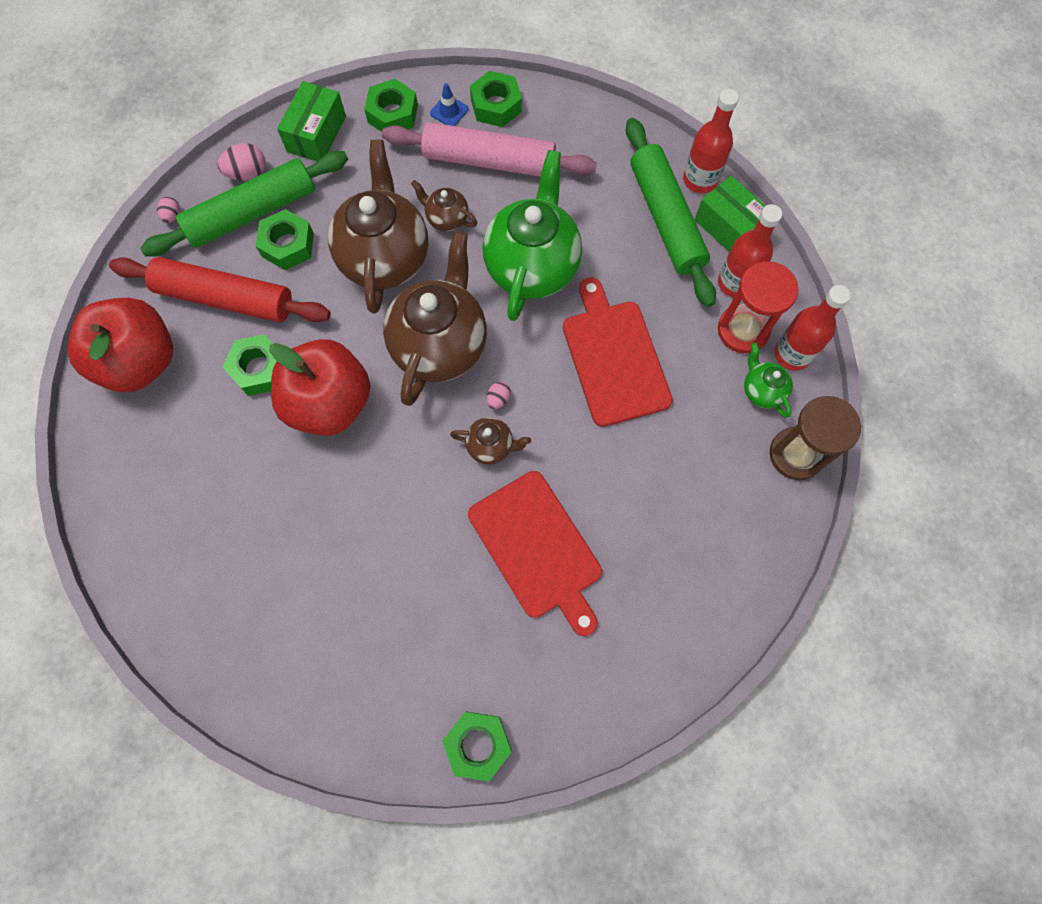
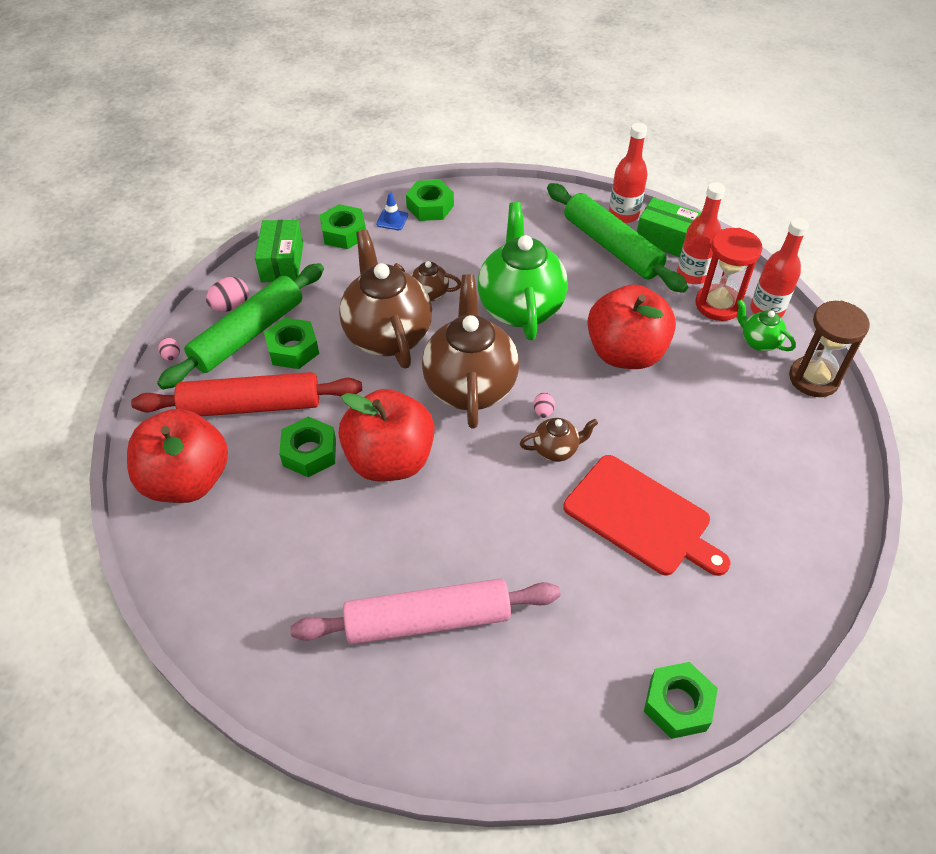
camera: 20 degrees left, 20 degrees down
(489, 161) = (444, 244): pink rolling pin -> pink rolling pin (428, 620)
(614, 358) = (625, 353): red cutting board -> red apple

